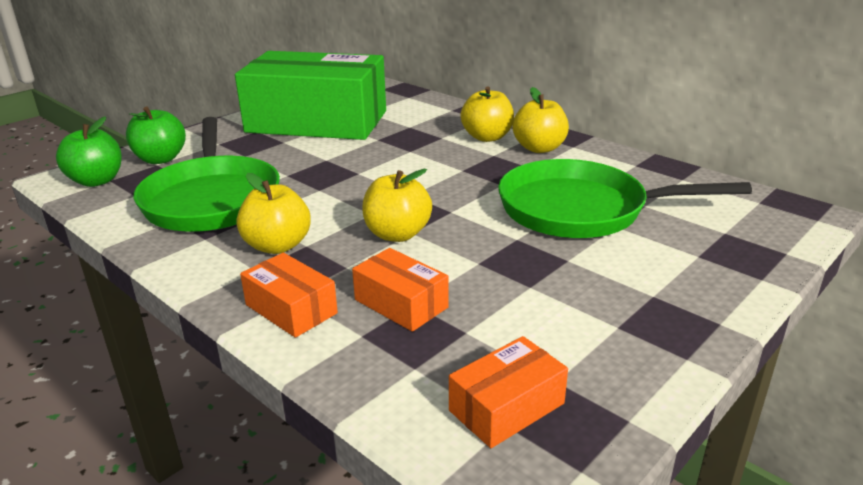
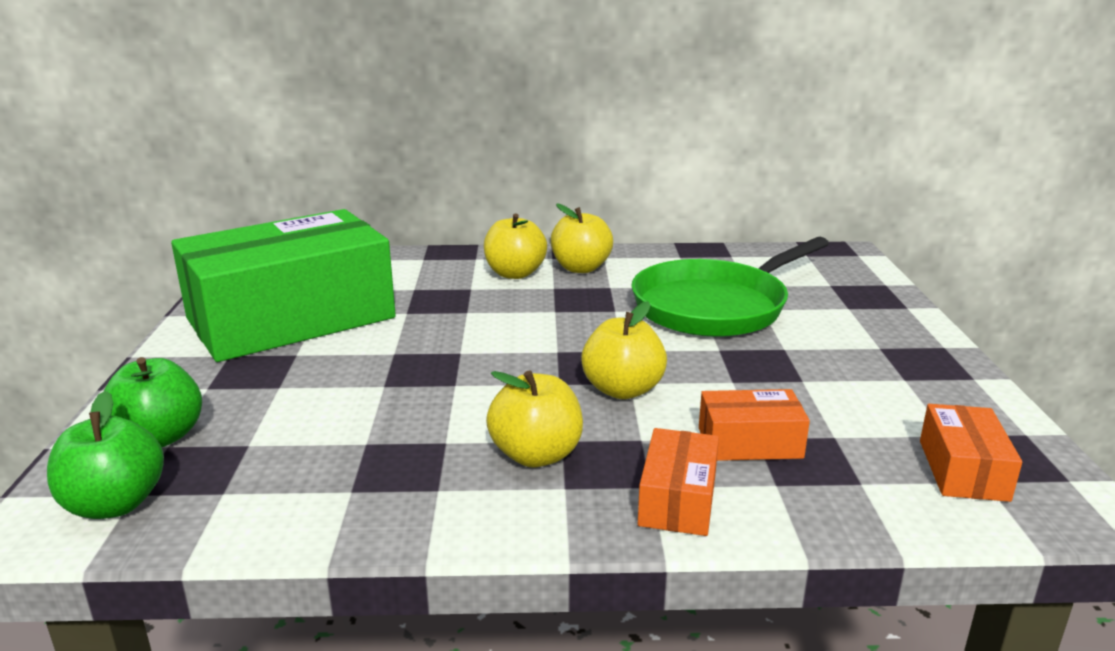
camera: 45 degrees left, 5 degrees down
(212, 199) = (348, 447): green pan -> none
(291, 309) = (677, 499): orange box -> orange box turned 75 degrees counterclockwise

